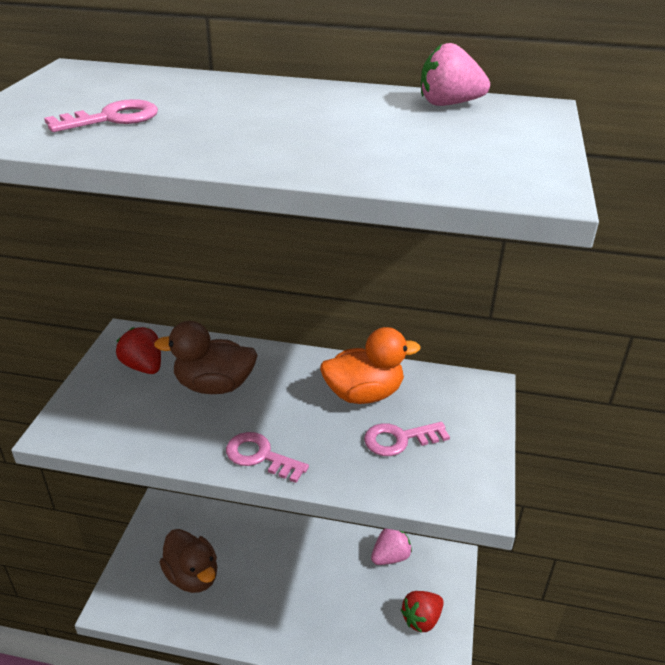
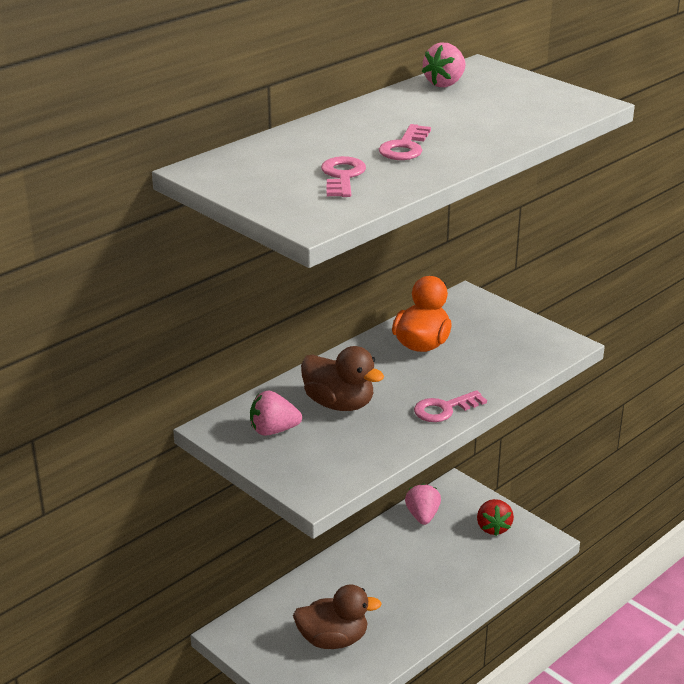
camera: 55 degrees left, 5 degrees down
(143, 366) = (273, 430): red strawberry -> pink strawberry
(214, 385) = (339, 404): brown duck -> brown duck turned 90 degrees counterclockwise
(399, 439) = (484, 349): pink key -> pink key (405, 147)

